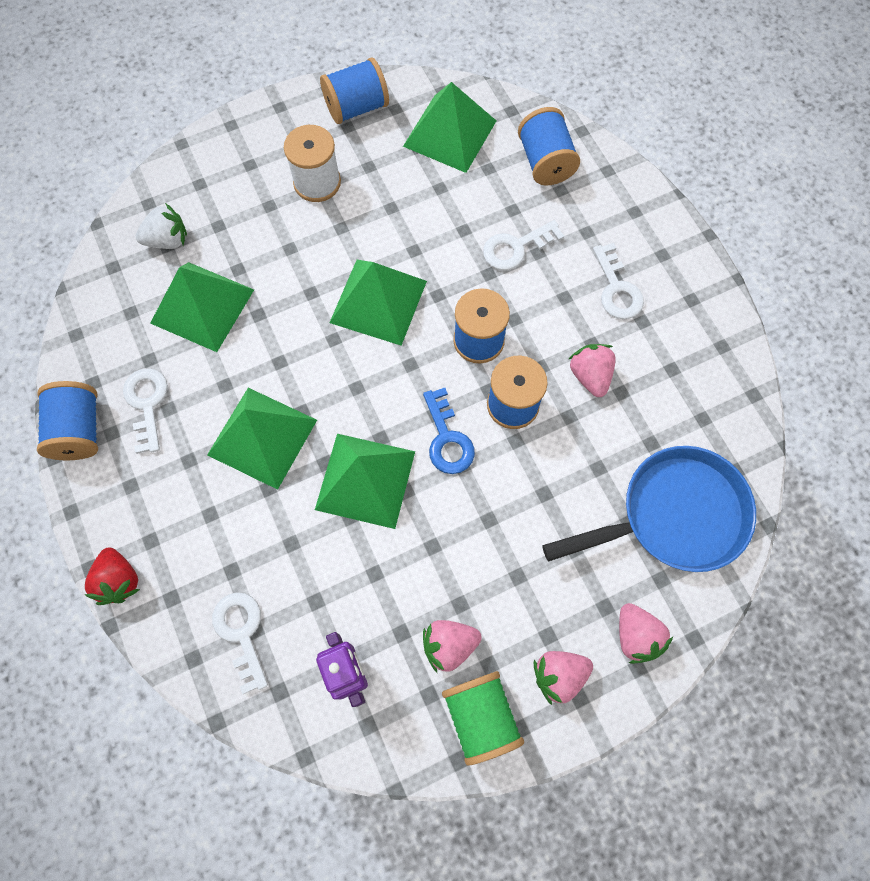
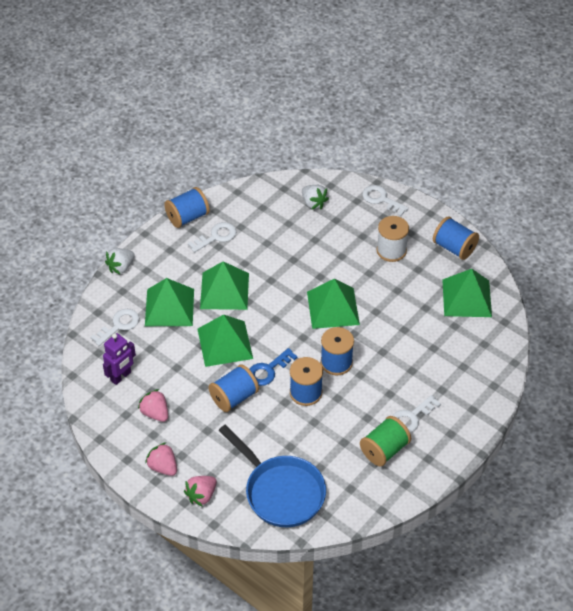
camera: 65 degrees right, 20 degrees down
(119, 580) = (121, 267): red strawberry -> white strawberry
(202, 306) = (284, 234): green pyramid -> green pyramid (169, 307)
(480, 716) = (125, 440): green spool -> green spool (384, 450)
(516, 248) = (408, 358): white key -> white key (381, 199)
(545, 162) = (478, 352): blue spool -> blue spool (234, 397)
(590, 375) = (345, 423): pink strawberry -> none

